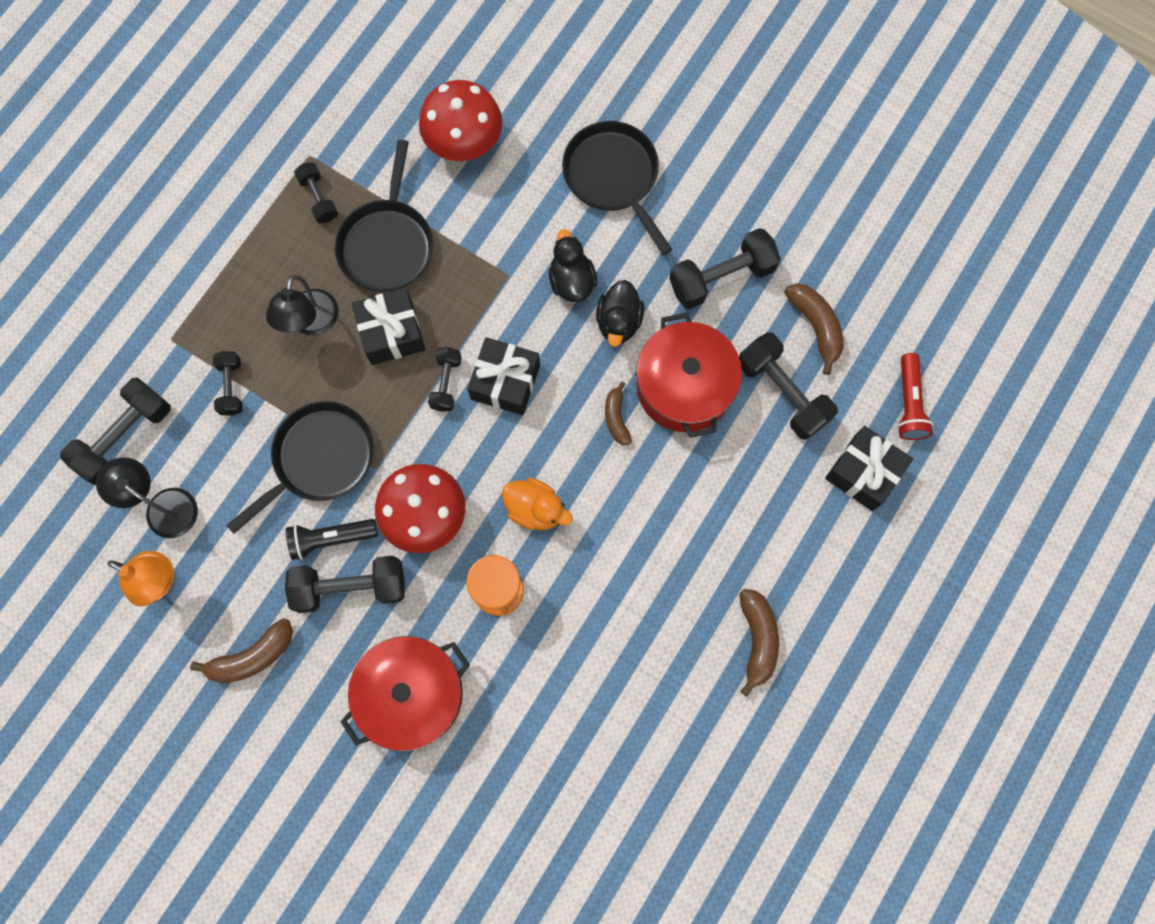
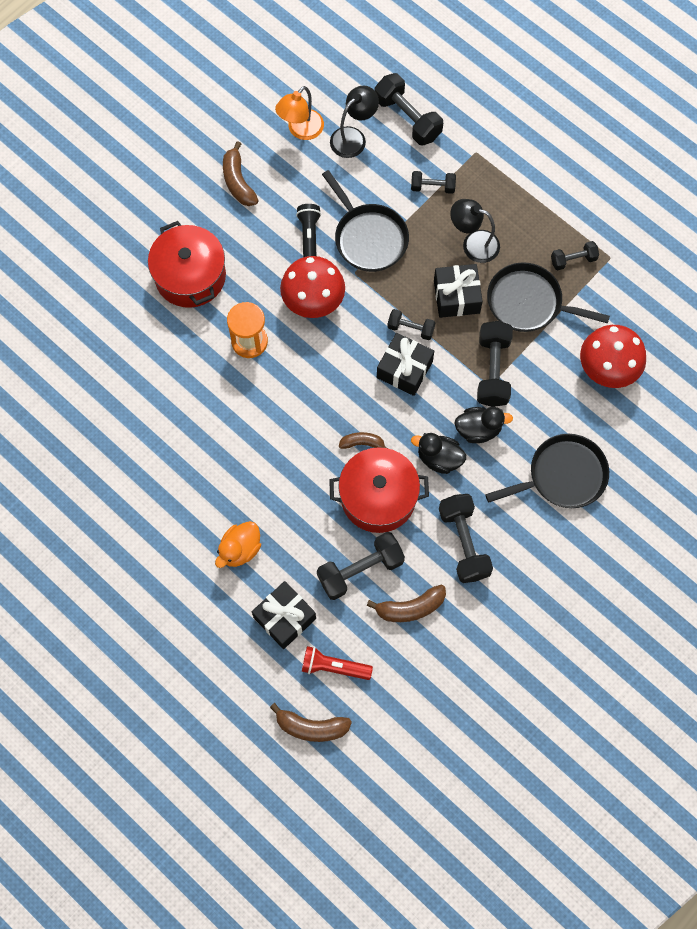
camera: 100 degrees right, 5 degrees down
(350, 587) = (272, 247): black dumbbell -> black dumbbell (493, 370)
(535, 509) = (303, 375): orange duck -> orange duck (240, 549)
(757, 639) = (176, 512): brown banana -> brown banana (311, 727)

